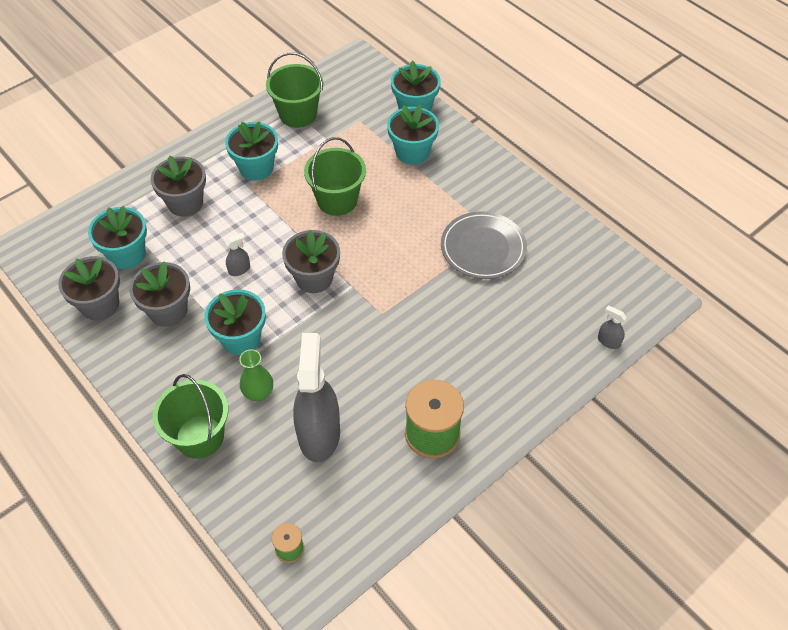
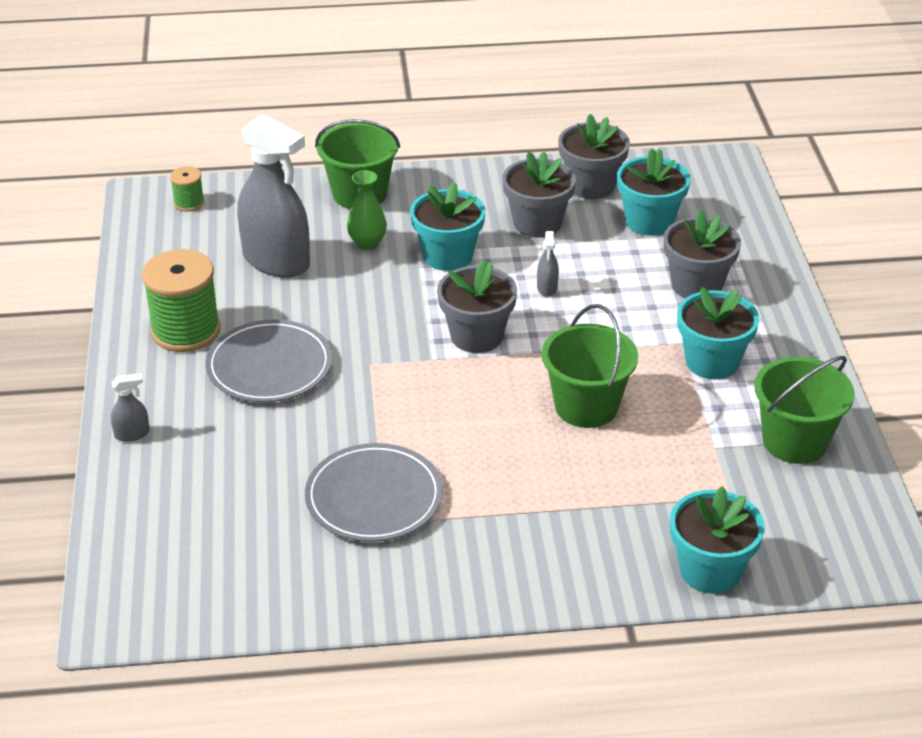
camera: 125 degrees right, 15 degrees down
(412, 152) = (615, 520): turquoise flower pot -> none
(426, 362) = (269, 366): none -> grey plate
(608, 341) = (118, 528): grey spray bottle -> grey spray bottle (132, 434)

